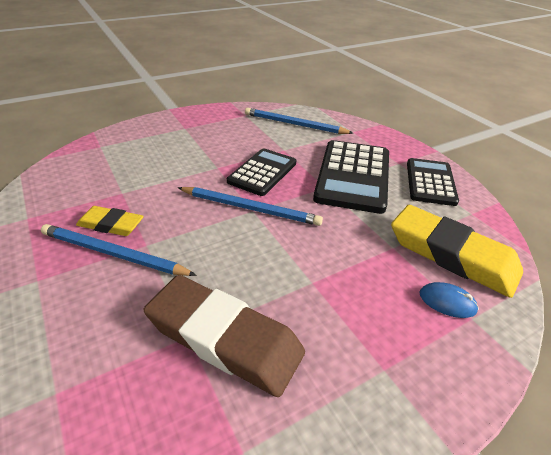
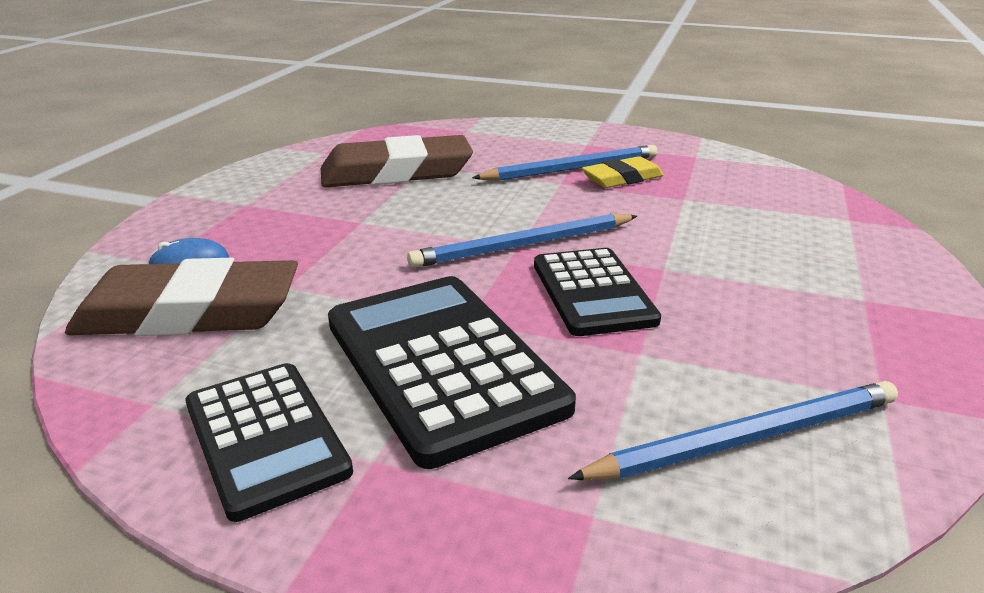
camera: 140 degrees right, 10 degrees down
(451, 255) = (189, 312): yellow eraser -> brown eraser

